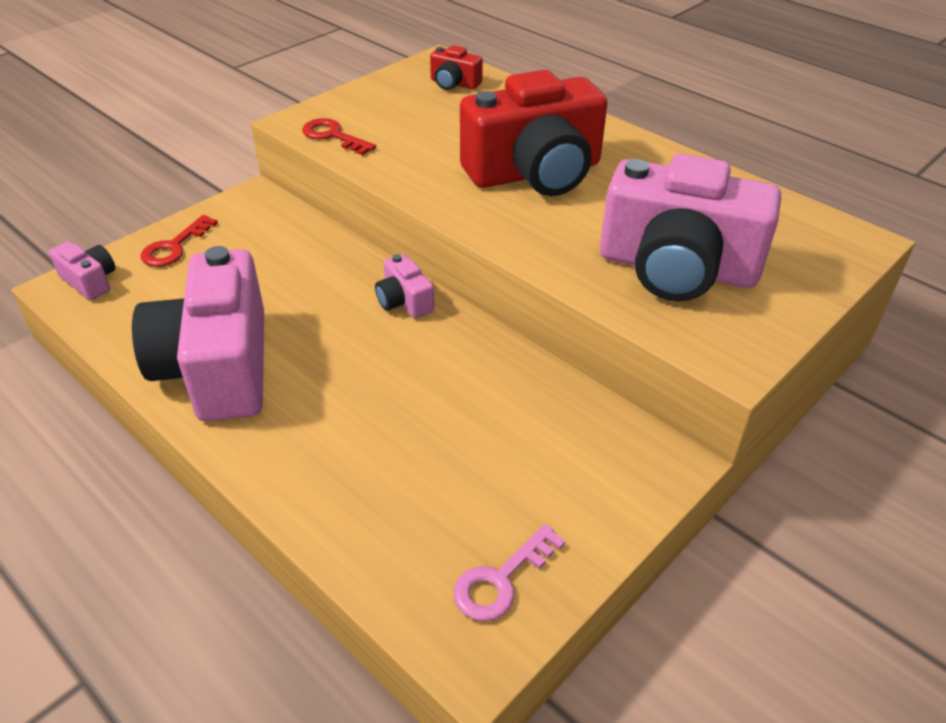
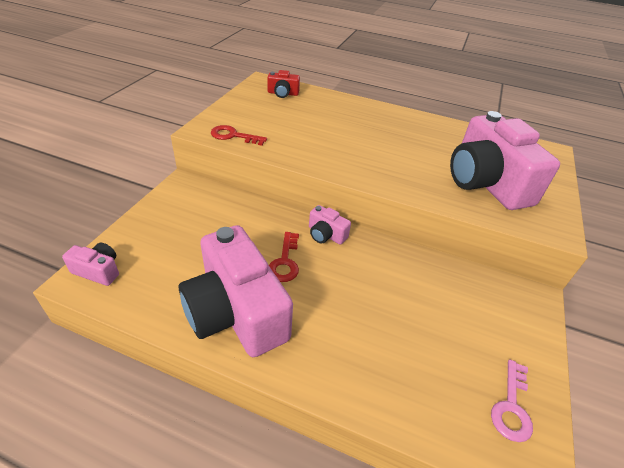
camera: 25 degrees left, 0 degrees up
(174, 246) = (148, 230): red key -> red key (285, 261)
(535, 173) = (370, 140): red camera -> none
(677, 268) = (486, 183): pink camera -> pink camera turned 75 degrees clockwise

